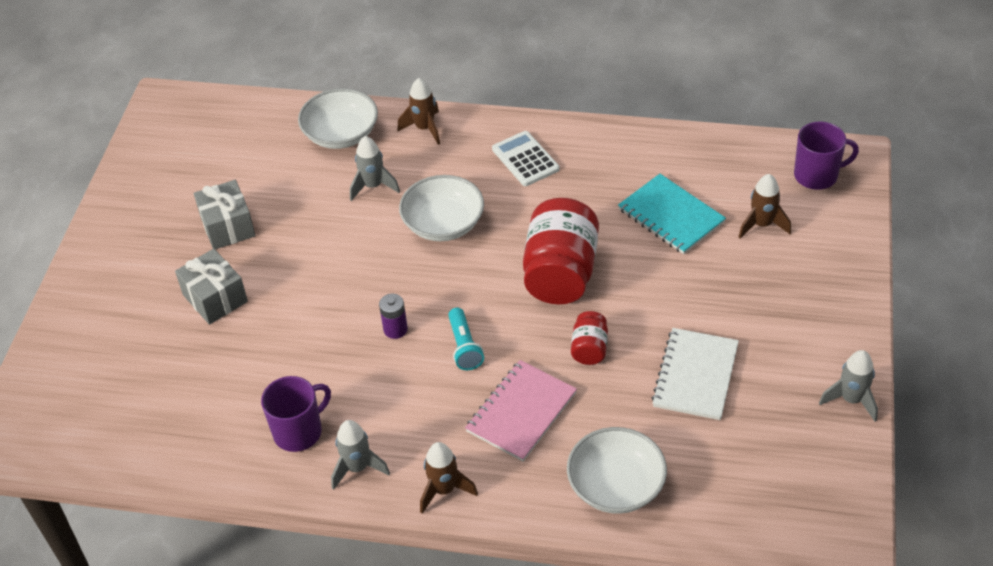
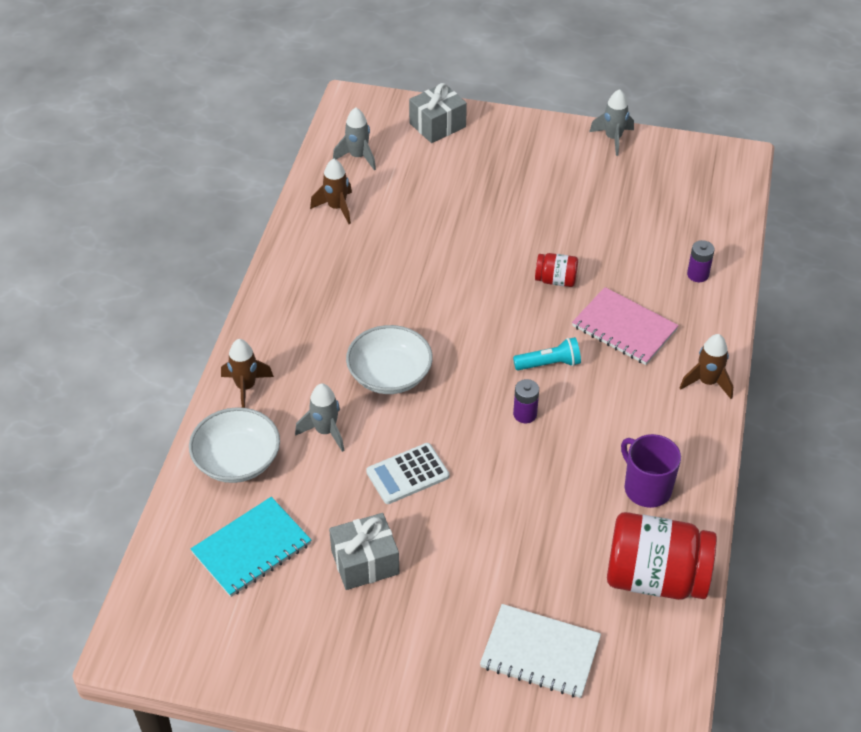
camera: 90 degrees left, 0 degrees up
(215, 298) = (471, 568): grey gift -> grey gift (437, 125)
(357, 468) = (687, 443): grey rocket -> grey rocket (358, 157)
(525, 159) = (310, 309): white calculator -> white calculator (407, 474)
(561, 273) = (465, 293): red jar -> red jar (655, 577)
(616, 485) = (697, 274): white bowl -> purple battery
(671, 216) = (405, 216): turquoise notebook -> turquoise notebook (251, 548)
(695, 375) = (587, 219): white notebook -> white notebook (540, 652)
(762, 224) = (424, 162): brown rocket -> brown rocket (336, 208)
(817, 175) = (371, 124): purple mug -> none

